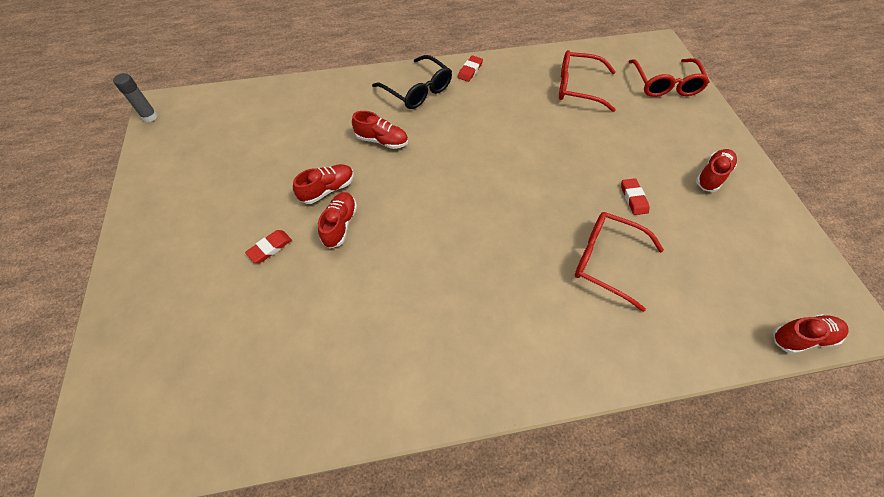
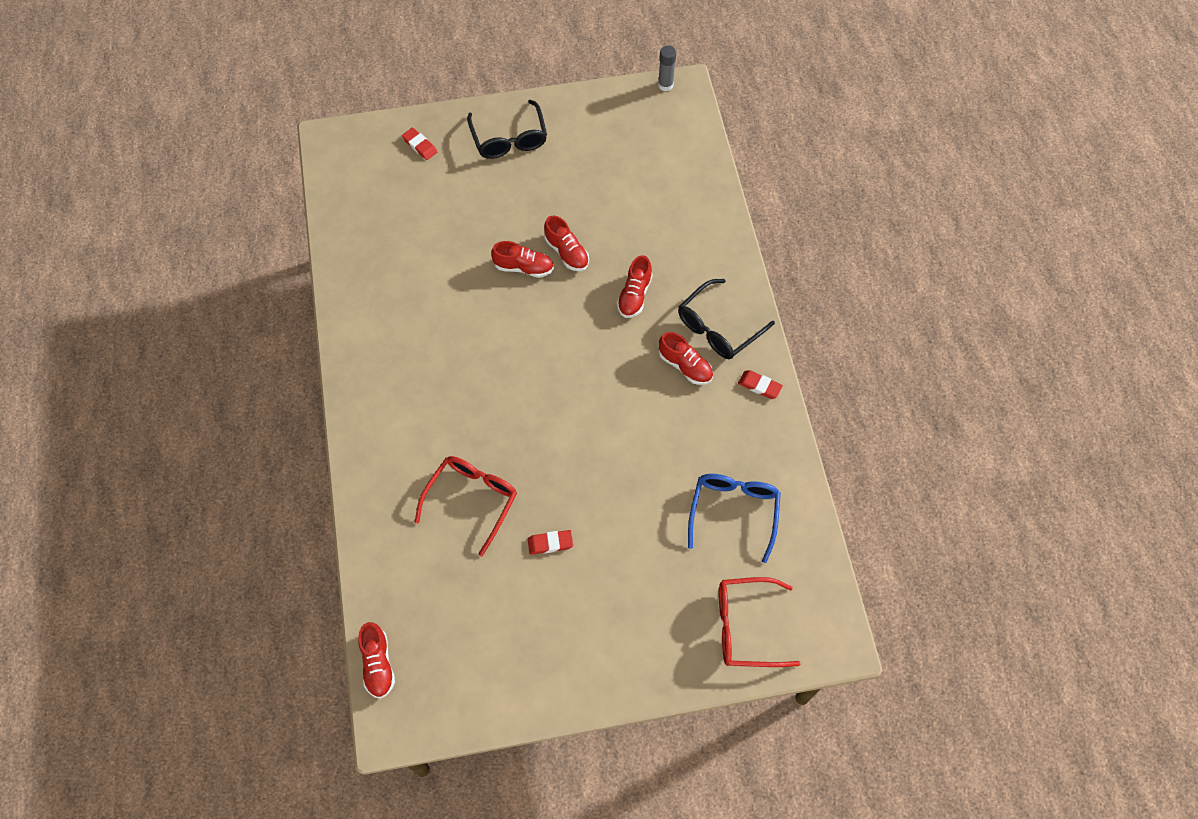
camera: 90 degrees right, 5 degrees up
(166, 242) = (509, 139): none -> black glasses
(270, 248) = (500, 215): red eraser -> red eraser (419, 145)
(578, 87) = (734, 512): red glasses -> blue glasses
(712, 176) = (582, 640): red shoe -> red shoe (685, 366)

